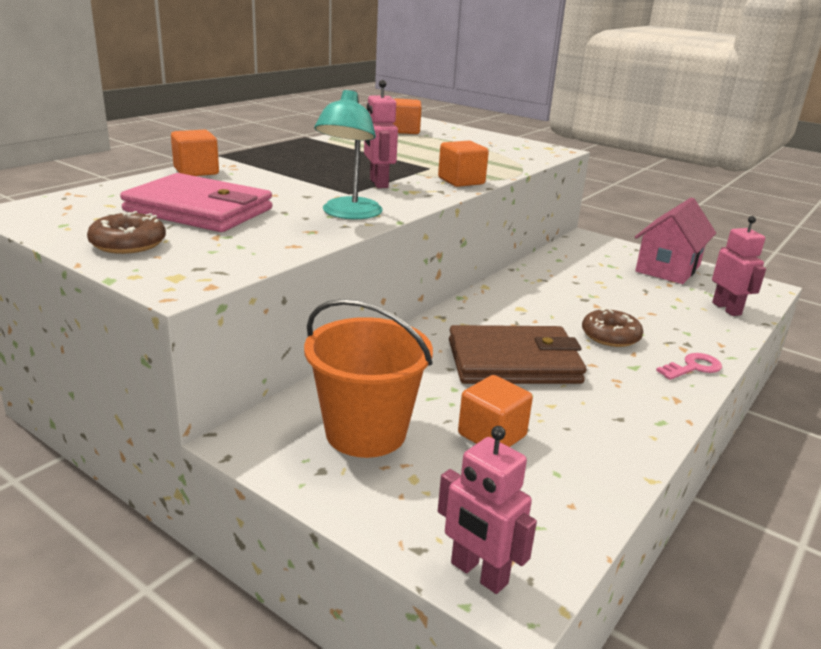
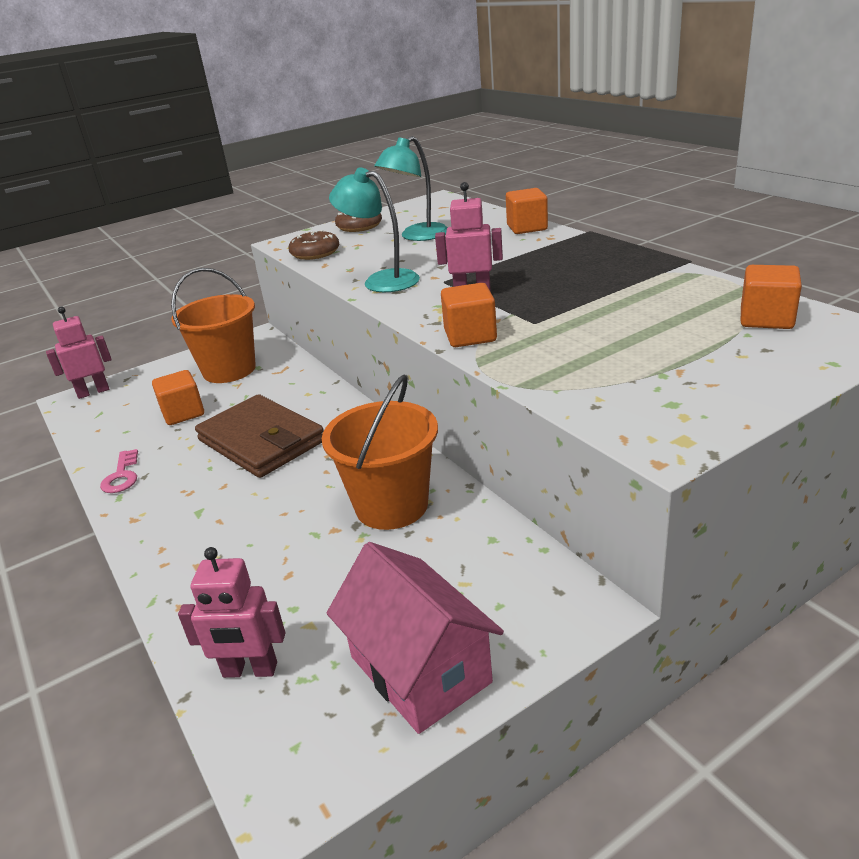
camera: 115 degrees right, 5 degrees up
(199, 210) = (417, 236): pink wallet -> turquoise lamp
(513, 362) = (261, 441): brown wallet -> brown wallet turned 60 degrees counterclockwise
(555, 290) = (392, 506): none -> orange bucket
(610, 336) = (261, 515): brown donut -> brown donut (315, 253)
(693, 367) = (162, 555): pink key -> pink key (122, 476)

